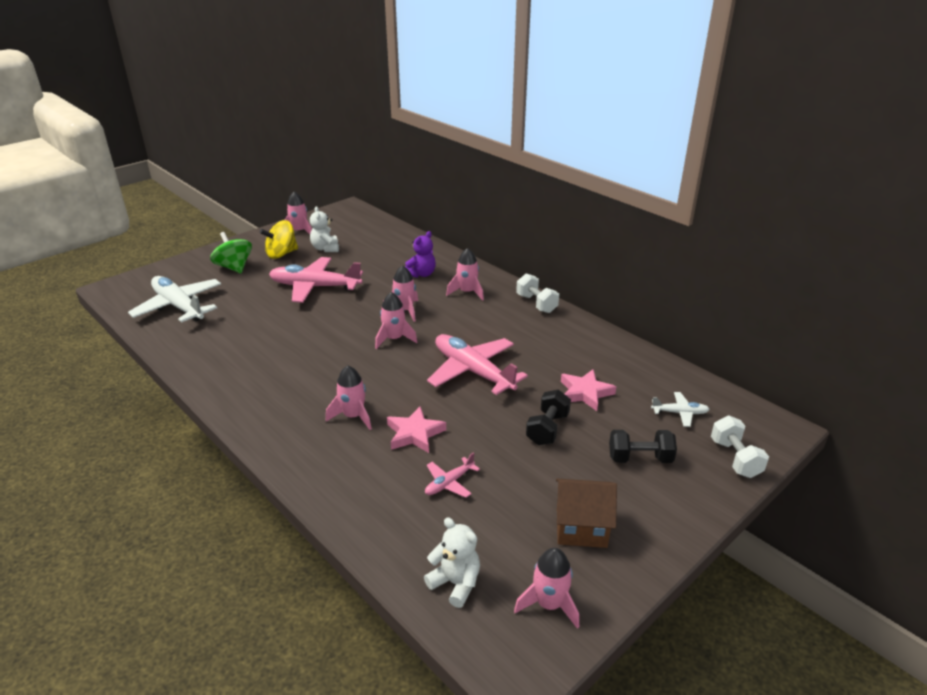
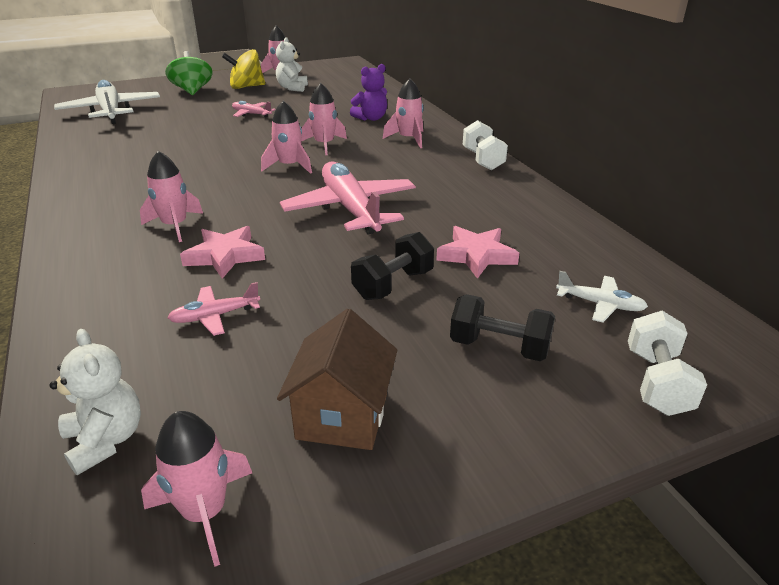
camera: 20 degrees right, 0 degrees up
(315, 287) = (251, 114): pink plane -> pink plane, size x0.47
(581, 527) = (342, 415): brown house -> brown house turned 75 degrees clockwise

